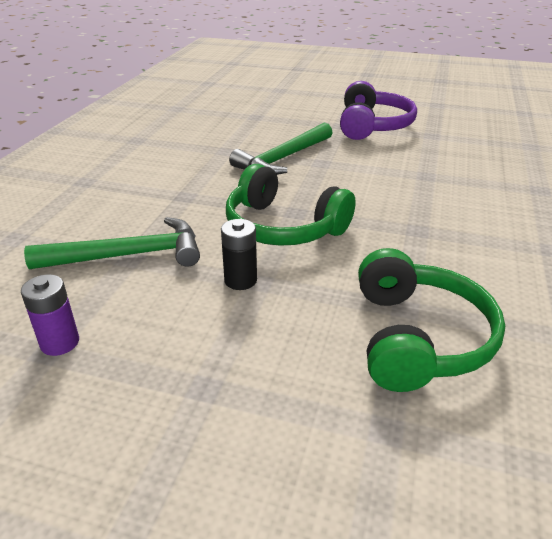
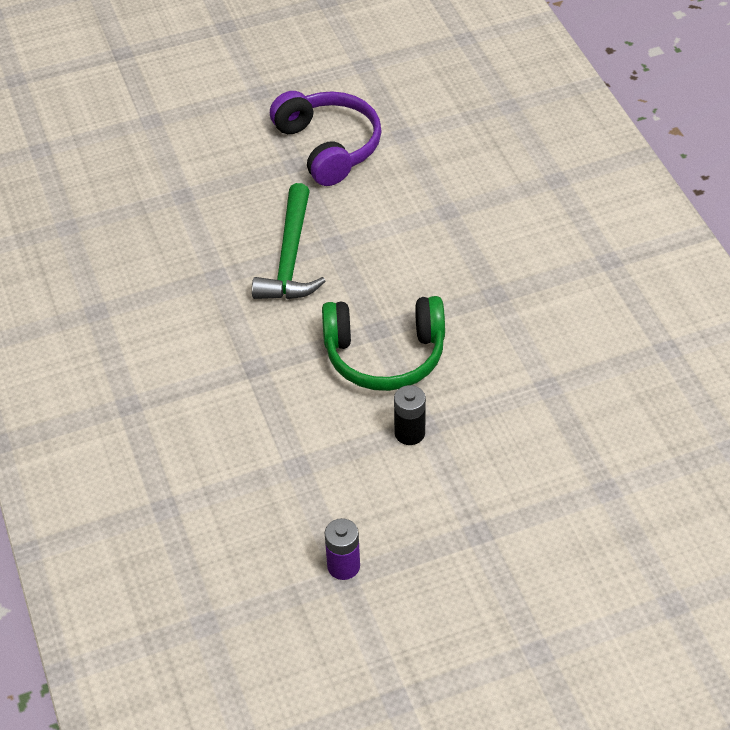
camera: 35 degrees left, 15 degrees up
(129, 255) = (292, 463): green hammer -> none
(418, 338) = (575, 409): green headphones -> none

